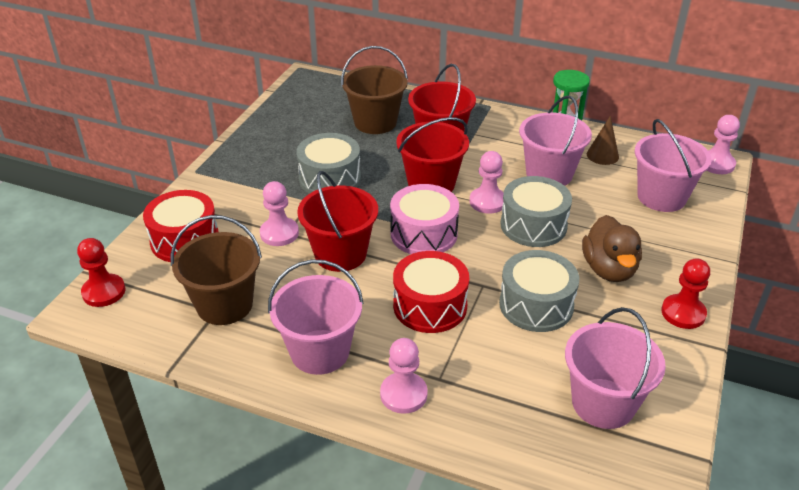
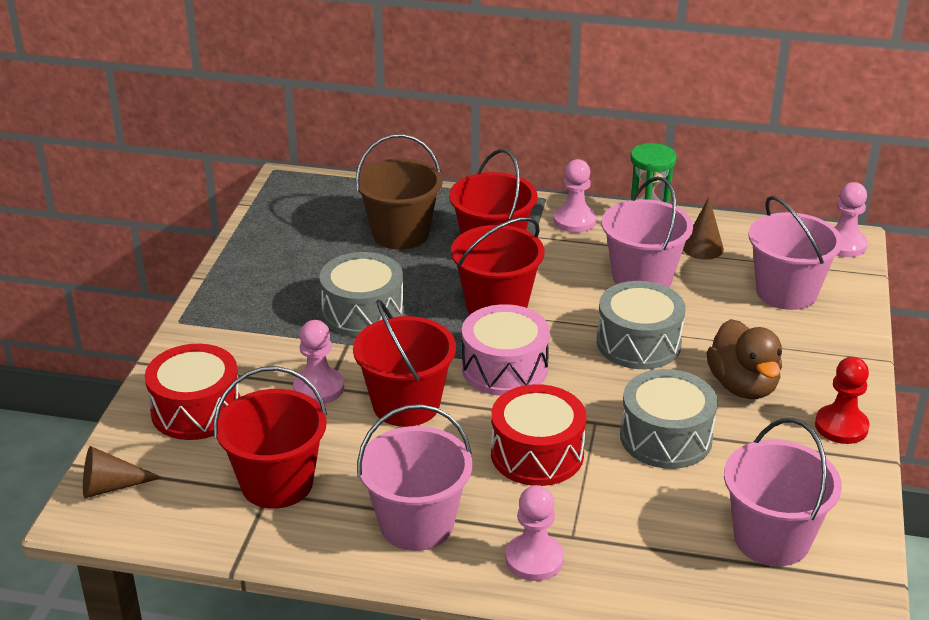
camera: 10 degrees left, 5 degrees down
(104, 292) = (111, 486): red pawn -> brown cone
(224, 305) = (277, 483): brown bucket -> red bucket
(487, 202) = (574, 320): pink pawn -> pink pawn (574, 221)

